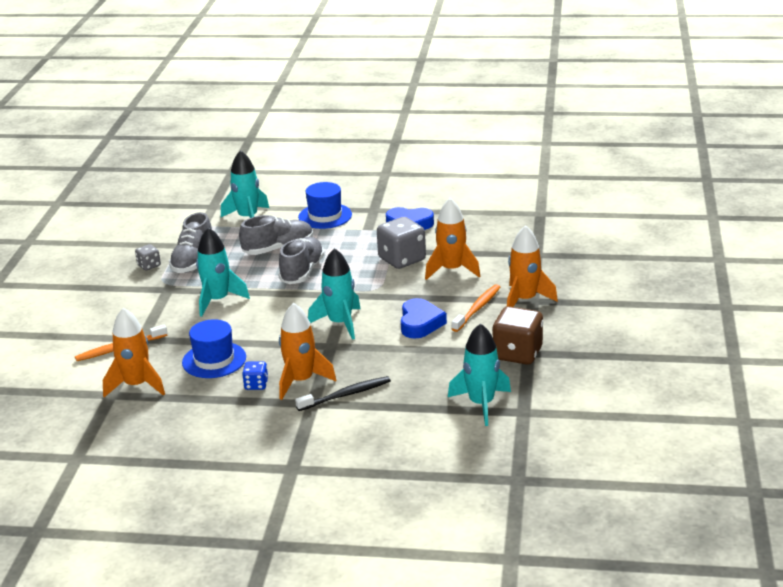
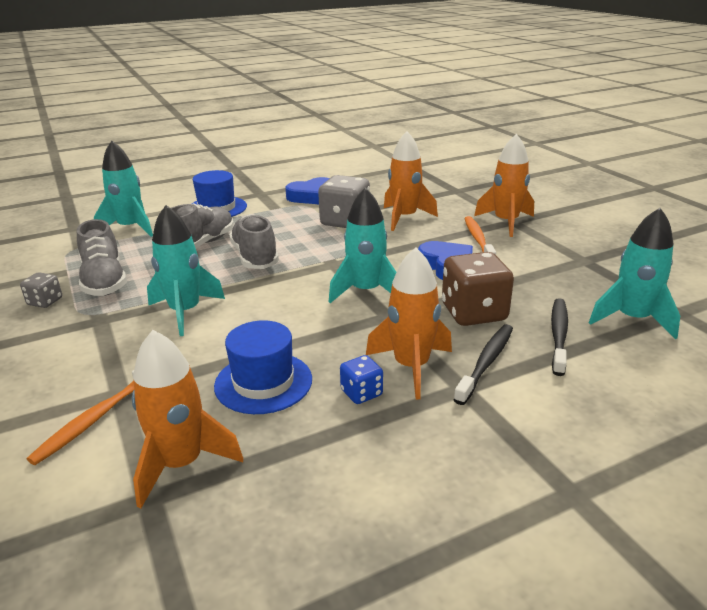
camera: 35 degrees left, 0 degrees up
(415, 396) = (558, 335): none -> black toothbrush
(517, 353) = (577, 264): brown dice -> brown dice (473, 313)

